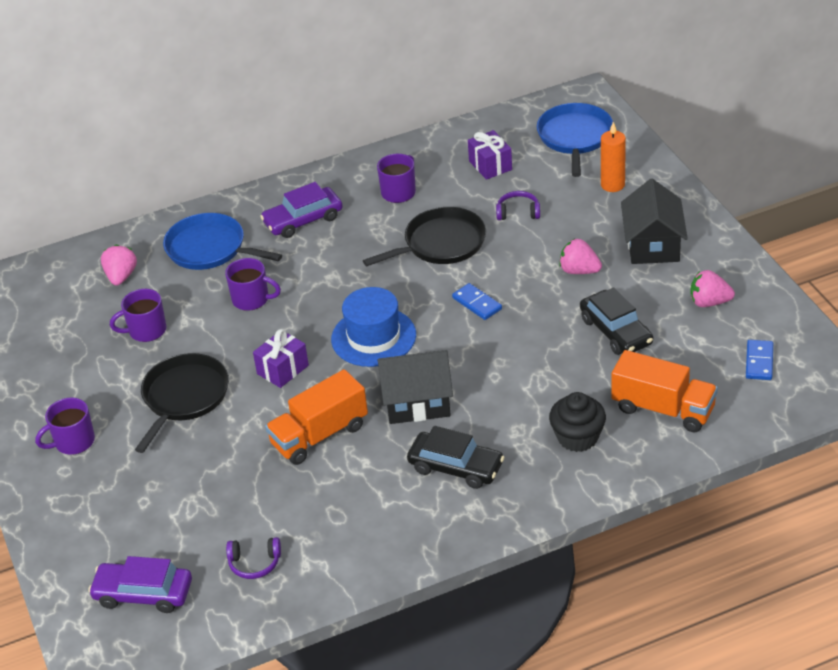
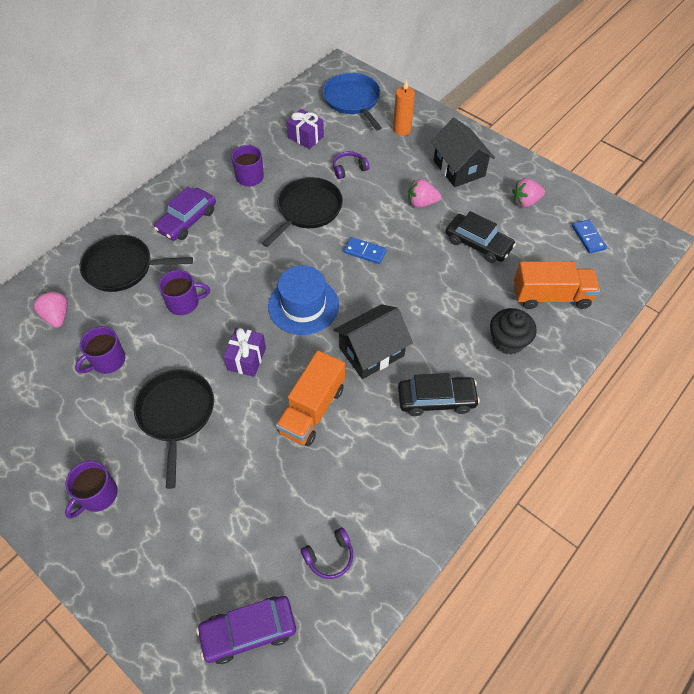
camera: 30 degrees left, 15 degrees up
(210, 249) = (123, 267): blue pan -> black pan

